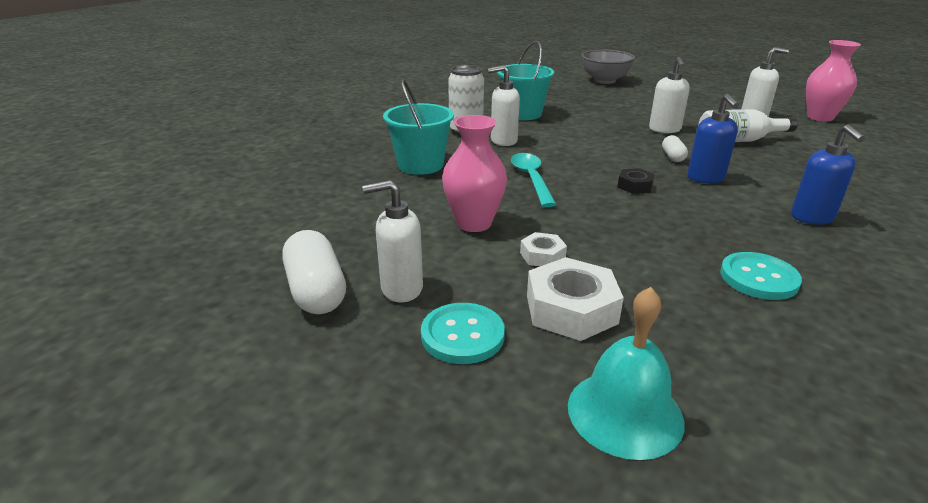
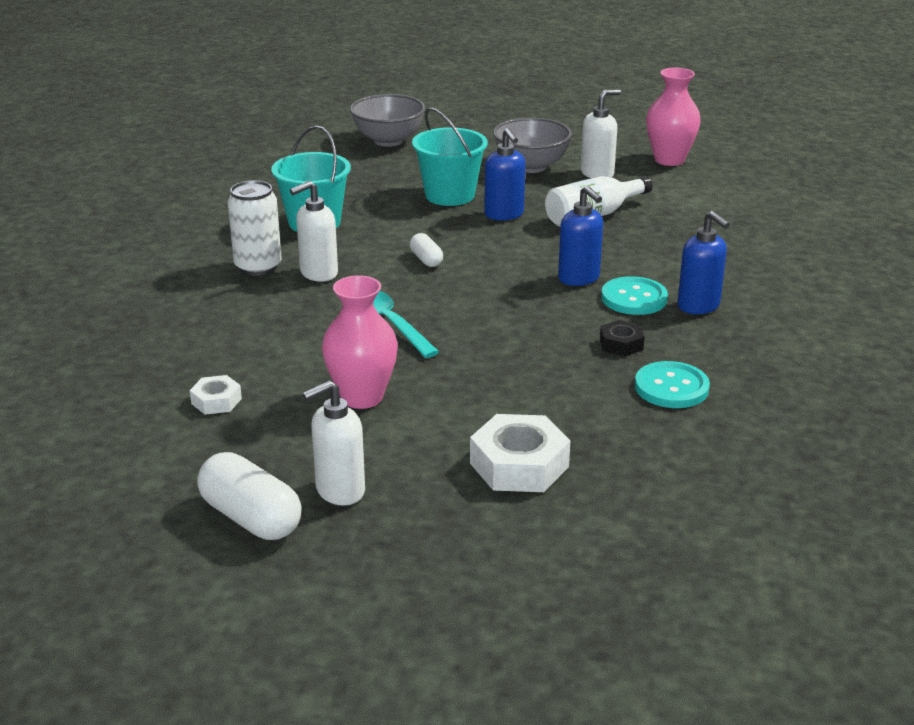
camera: 25 degrees left, 0 degrees up
(420, 165) = (239, 333): turquoise bucket -> turquoise bucket (450, 195)
(462, 335) = (434, 518): turquoise button -> turquoise button (634, 298)
(542, 255) = (459, 416): white nut -> white nut (216, 401)
(625, 413) = (610, 540): turquoise bell -> none
(635, 186) = (509, 306): black nut -> black nut (621, 344)
(664, 129) = (504, 214): white soap dispenser -> blue soap dispenser
(673, 157) = (531, 255): white capsule -> white capsule (426, 260)
(701, 106) = (531, 166): none -> grey bowl

